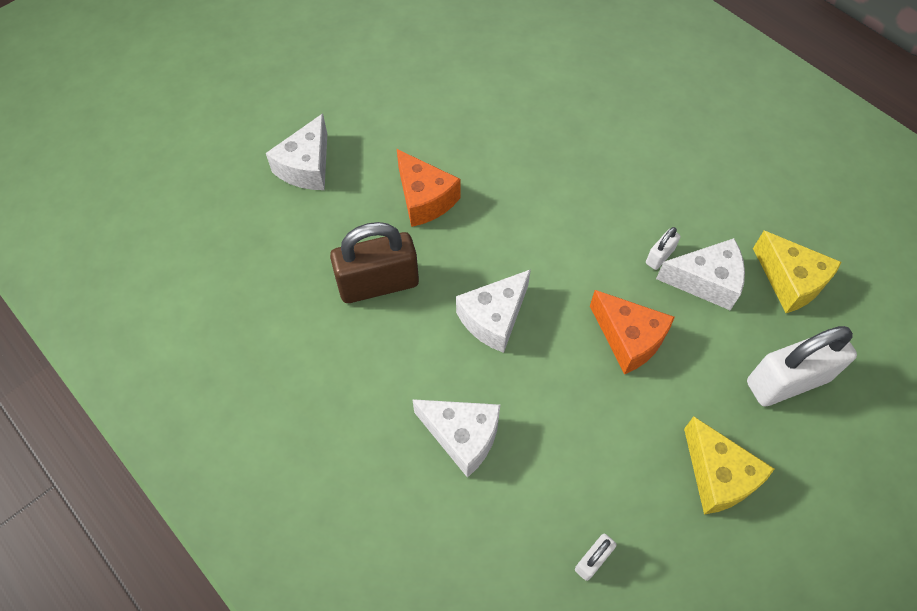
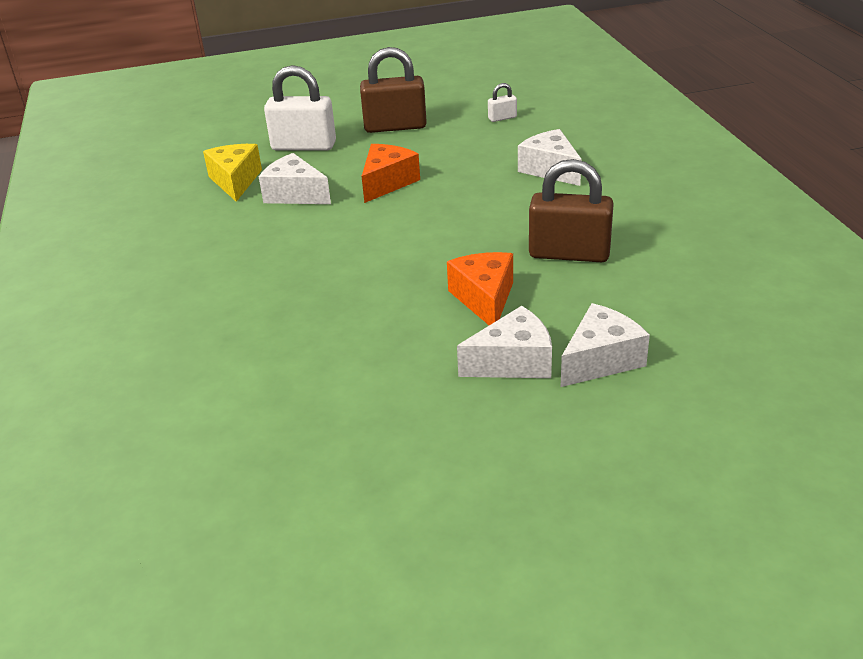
camera: 150 degrees left, 25 degrees down
(494, 318) = (481, 213): white cheese -> white cheese (513, 362)
(628, 339) = (387, 183): orange cheese -> orange cheese turned 45 degrees clockwise
(659, 256) = (312, 214): white padlock -> none
(718, 476) = (395, 126): yellow cheese -> brown padlock

